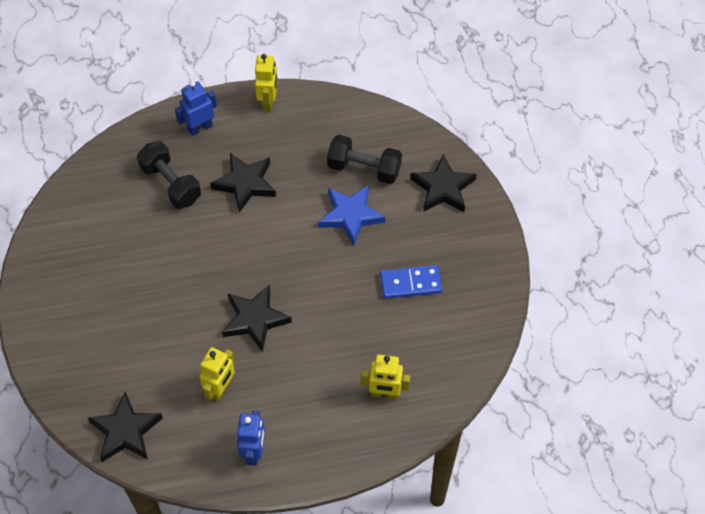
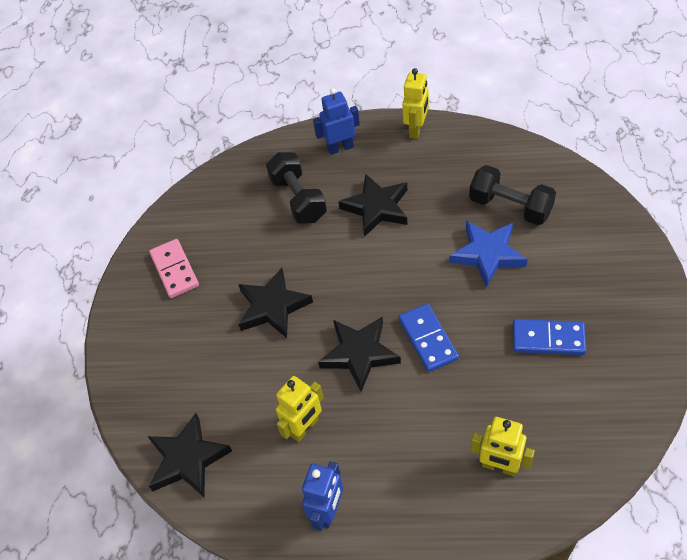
camera: 20 degrees right, 5 degrees down
(69, 267) = (174, 270): none -> pink domino
(311, 298) = (427, 339): none -> blue domino
(443, 188) = (599, 237): black star -> black star (273, 307)

